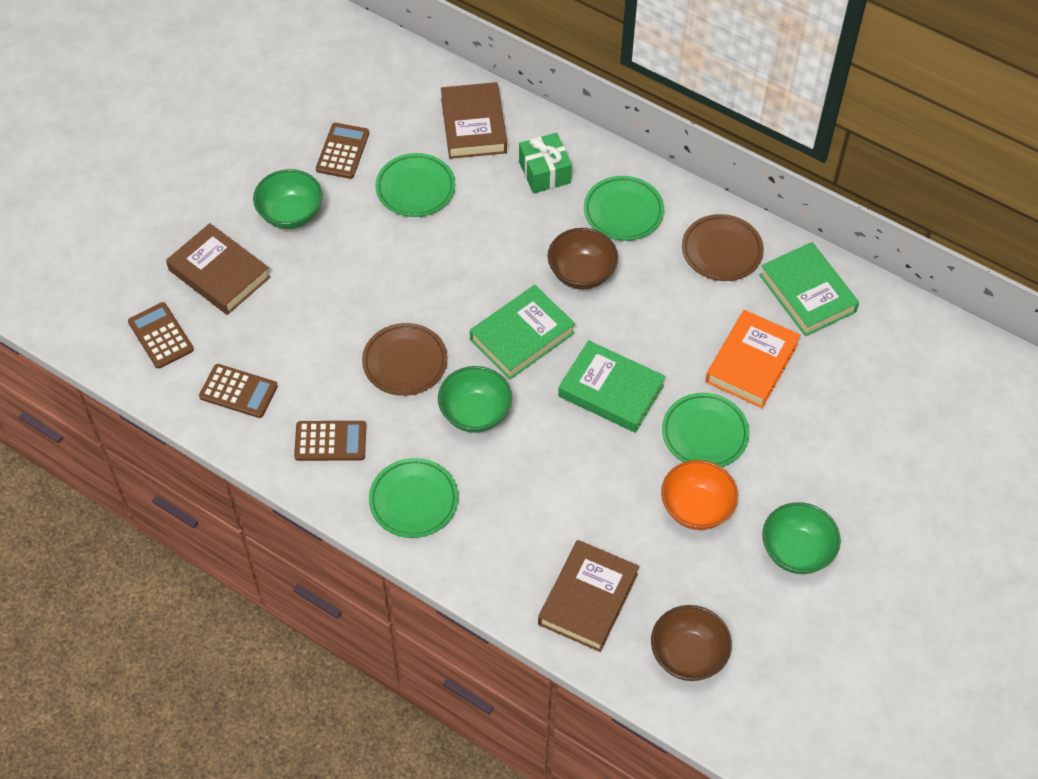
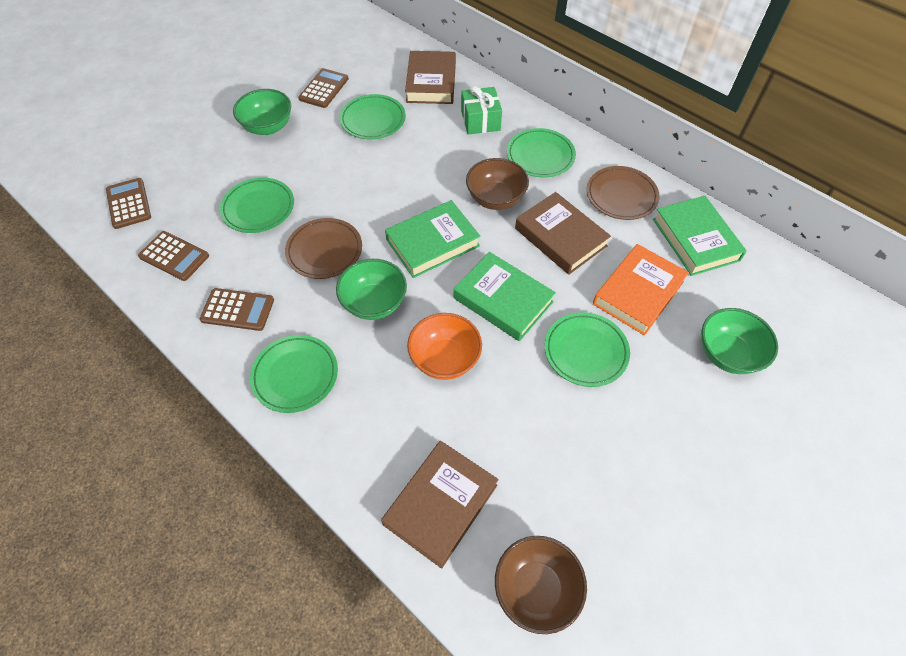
camera: 10 degrees right, 0 degrees up
(219, 274) = (195, 163): brown book -> brown book (560, 237)
(314, 321) = (258, 208): none -> green plate
(696, 508) = (567, 424): orange bowl -> orange bowl (445, 359)
(796, 551) = (666, 486): green bowl -> green bowl (727, 354)

